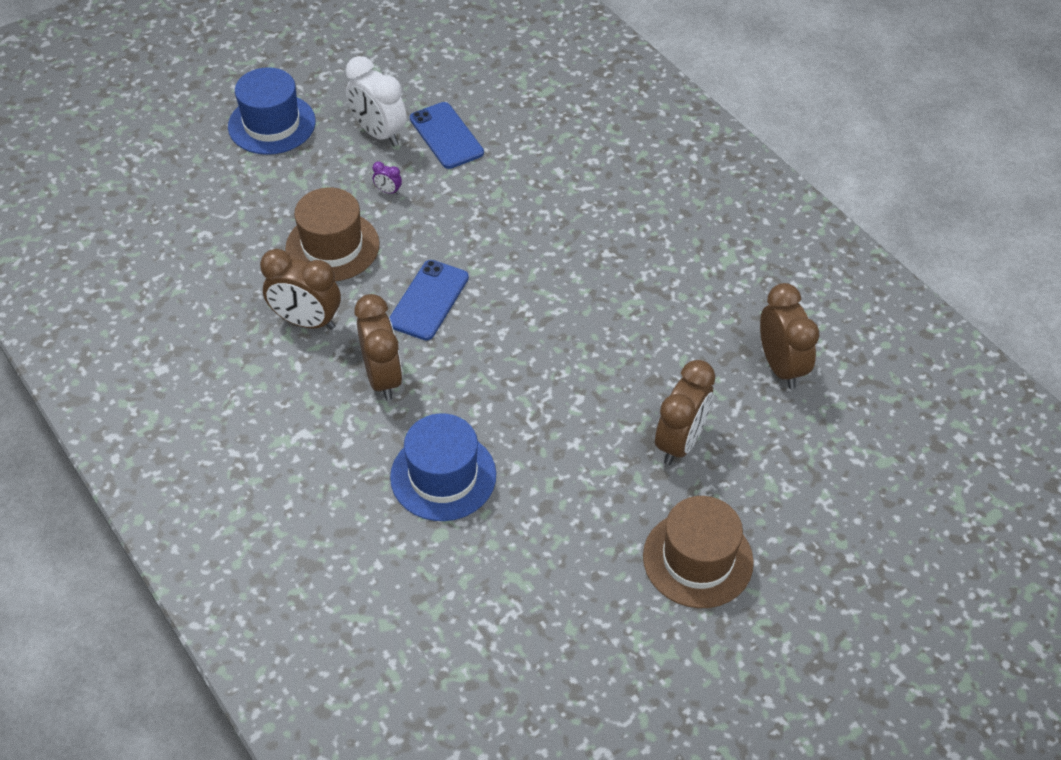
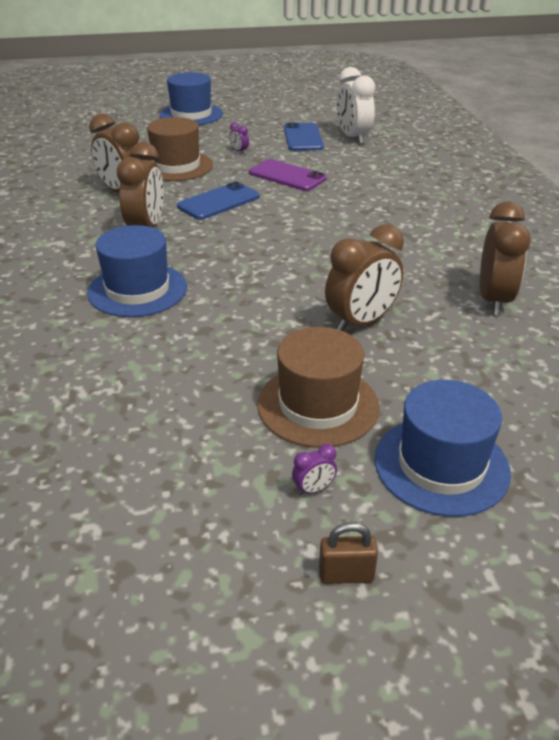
camera: 25 degrees right, 15 degrees down
(379, 133) = (257, 129): white clock -> white clock (353, 138)
(474, 224) = (287, 176): none -> purple phone
(741, 647) = (313, 489): none -> purple clock
(803, 711) = (346, 575): none -> brown padlock
(822, 583) = (441, 465): none -> blue hat

